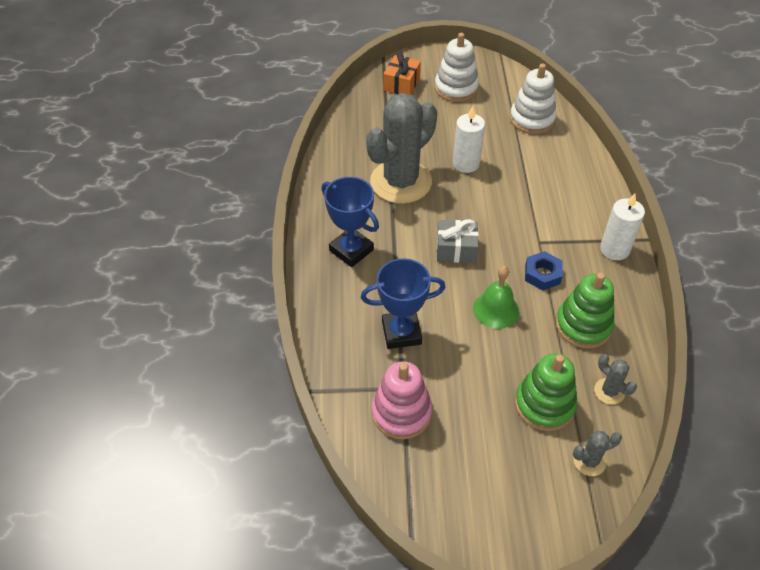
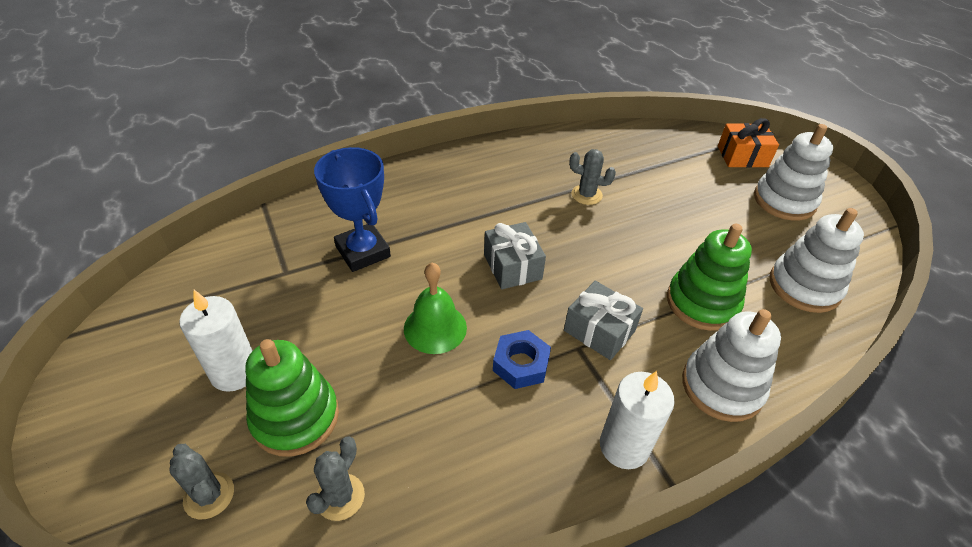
camera: 65 degrees right, 5 degrees down
(351, 250) = (460, 185): blue trophy -> none
(401, 182) = (586, 195): grey cactus -> grey cactus, size x0.40
(401, 412) = (251, 280): pink stacking toy -> none
(466, 163) = (661, 241): white candle -> white candle (234, 372)
(530, 226) = (599, 330): none -> grey gift
(583, 325) = (451, 435): green stacking toy -> green stacking toy (702, 303)
(589, 190) = (722, 386): none -> white stacking toy

